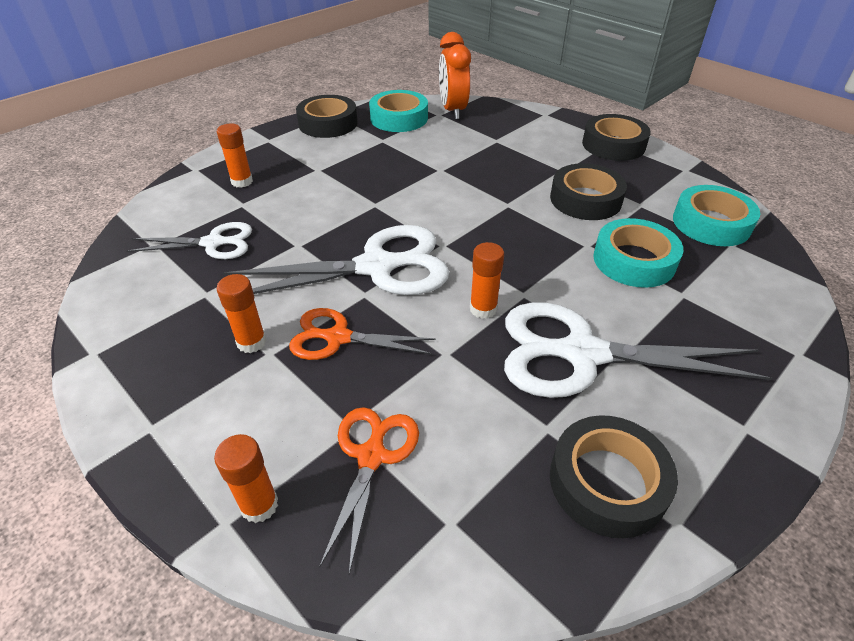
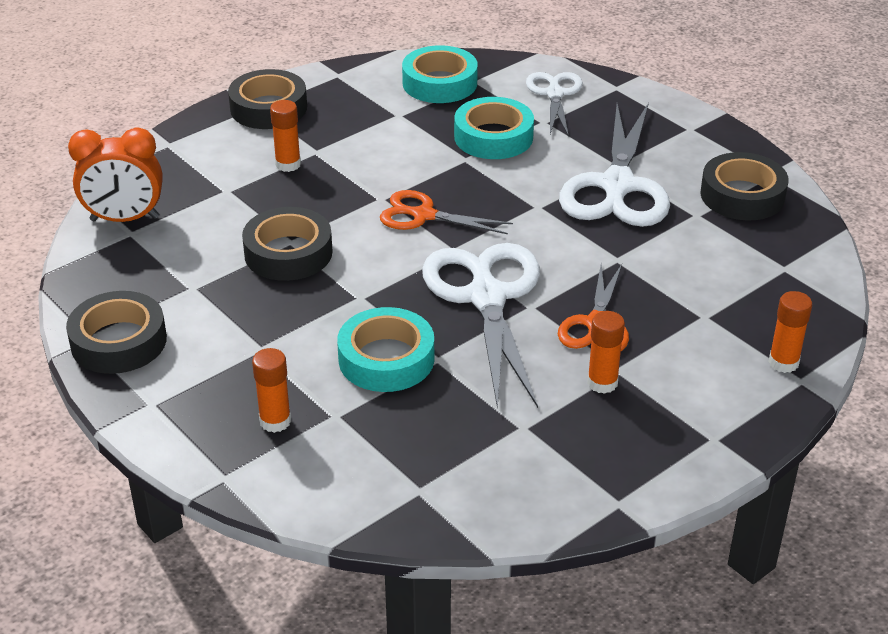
camera: 85 degrees left, 5 degrees down
(213, 243) = (424, 432): white scissors -> white scissors (555, 94)
(372, 456) = (732, 304): orange scissors -> orange scissors (424, 215)
(399, 118) = (129, 270): turquoise tape -> turquoise tape (386, 359)
(483, 309) = (558, 232): orange glue stick -> orange glue stick (288, 164)
(585, 199) = (383, 146): black tape -> black tape (288, 253)

